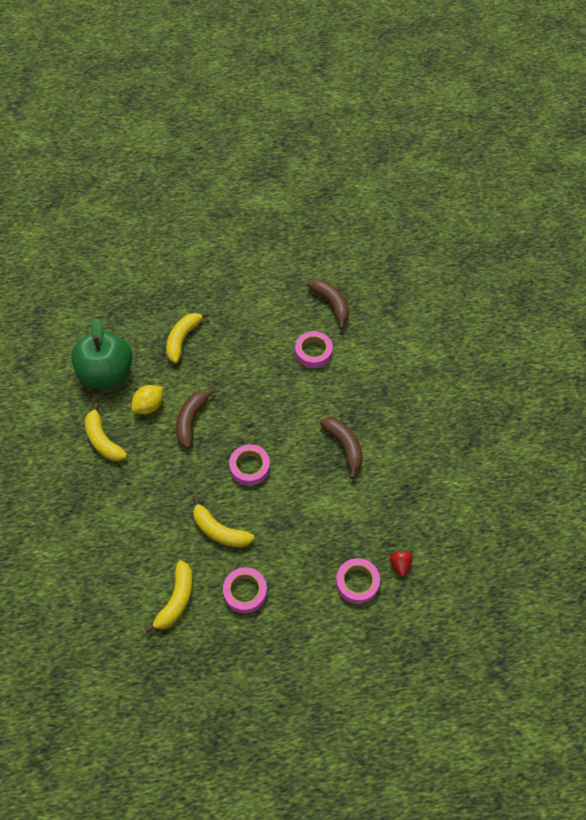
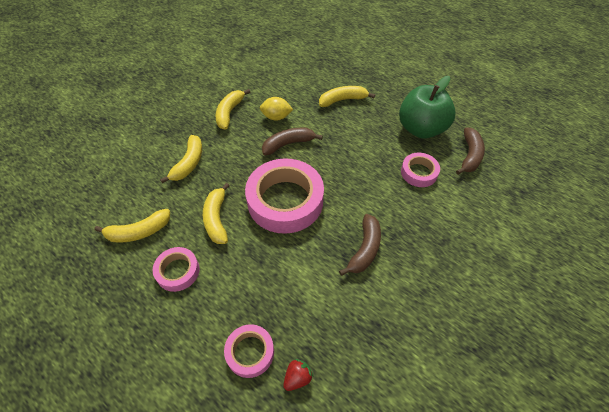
camera: 50 degrees right, 5 degrees down
(106, 373) = (278, 84): green apple -> green apple (421, 129)
(134, 514) = (189, 163): none -> yellow banana
(250, 467) = (285, 201): pink tape -> pink tape, size x1.98

